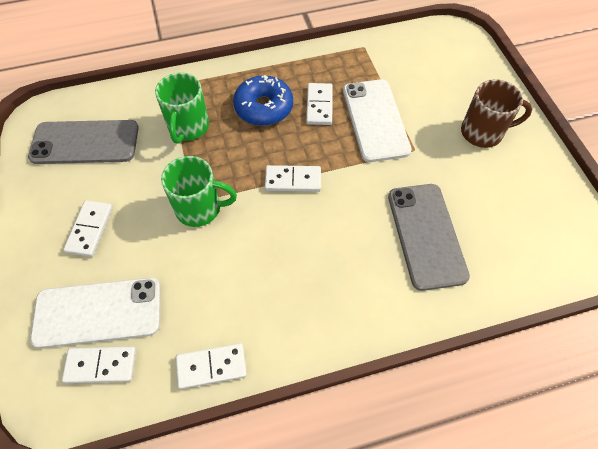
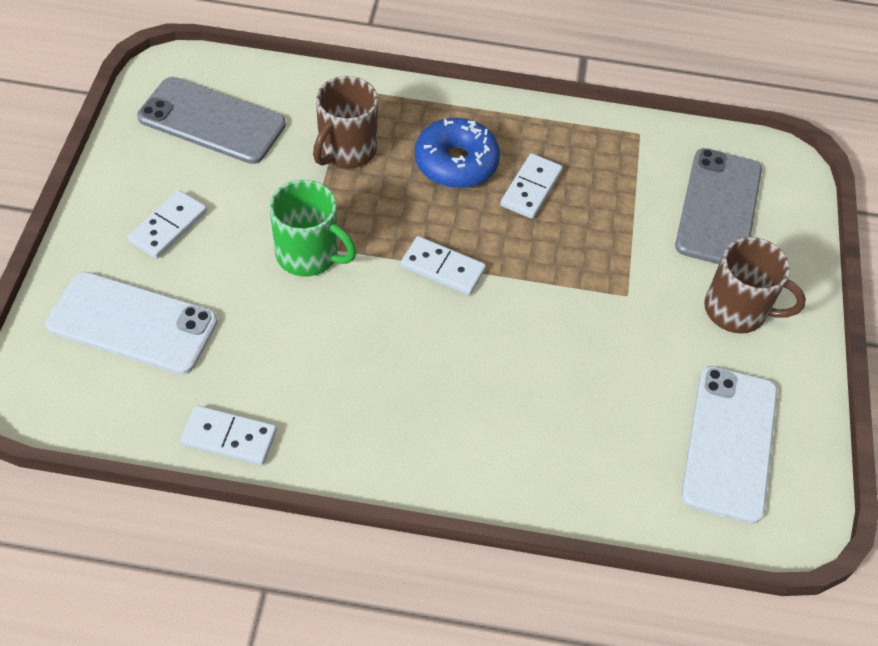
camera: 20 degrees right, 5 degrees down
(101, 365) = (108, 381): white domino -> none
(188, 127) = (346, 151): green mug -> brown mug
(375, 120) = (596, 236): white phone -> white phone (729, 443)
(426, 235) = (576, 405): grey phone -> grey phone (718, 208)

